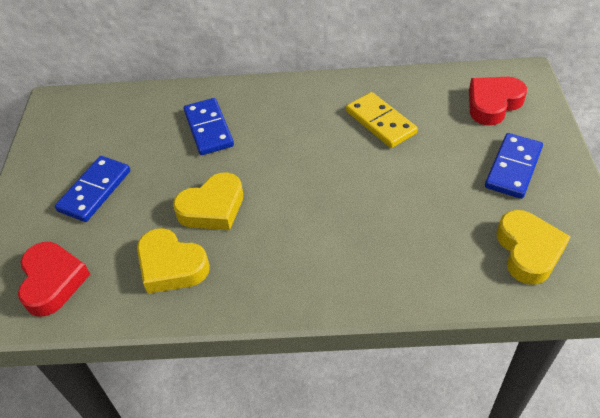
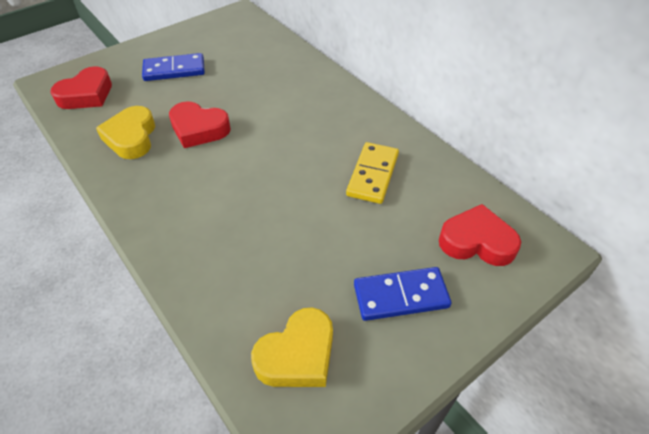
camera: 50 degrees right, 0 degrees up
(208, 129) = (276, 87): blue domino -> none
(212, 208) = (199, 129): yellow heart -> red heart

